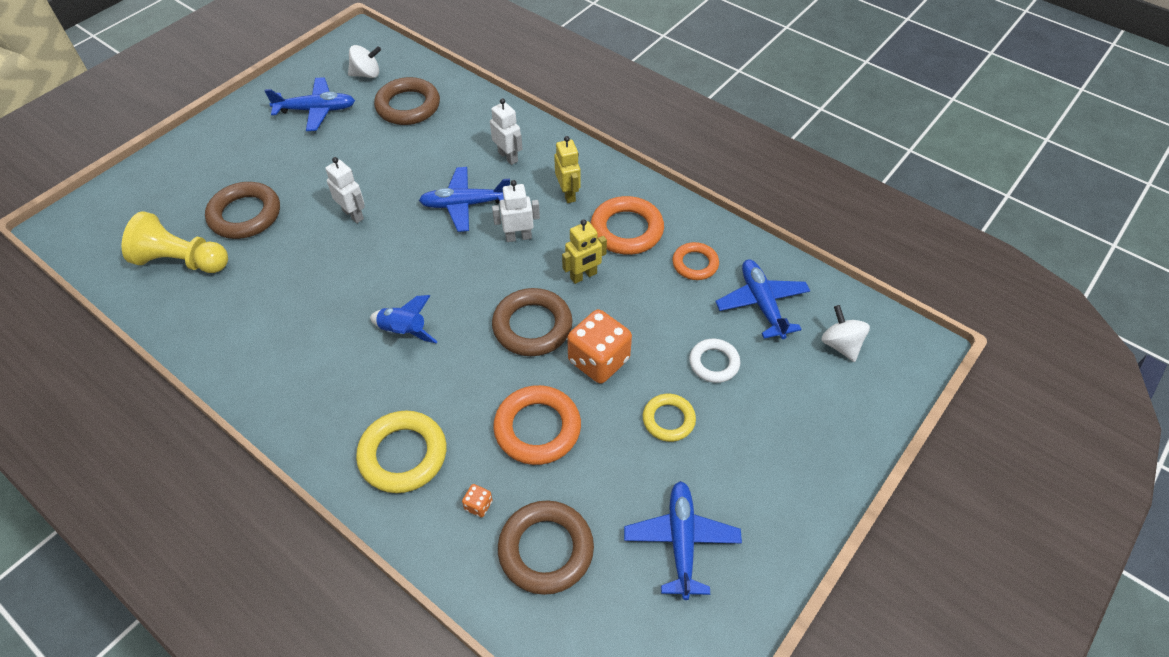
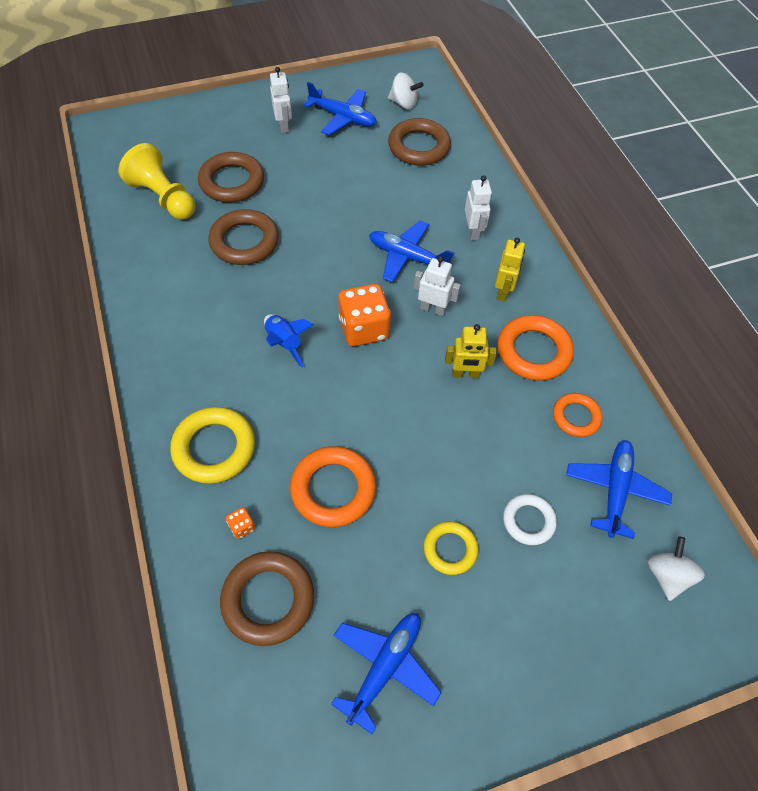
camera: 30 degrees right, 5 degrees up
(353, 214) = (312, 221): white robot -> white robot (284, 126)
(532, 326) = (390, 396): brown ring -> brown ring (244, 241)
(598, 360) = (426, 458): orange dice -> orange dice (364, 329)

